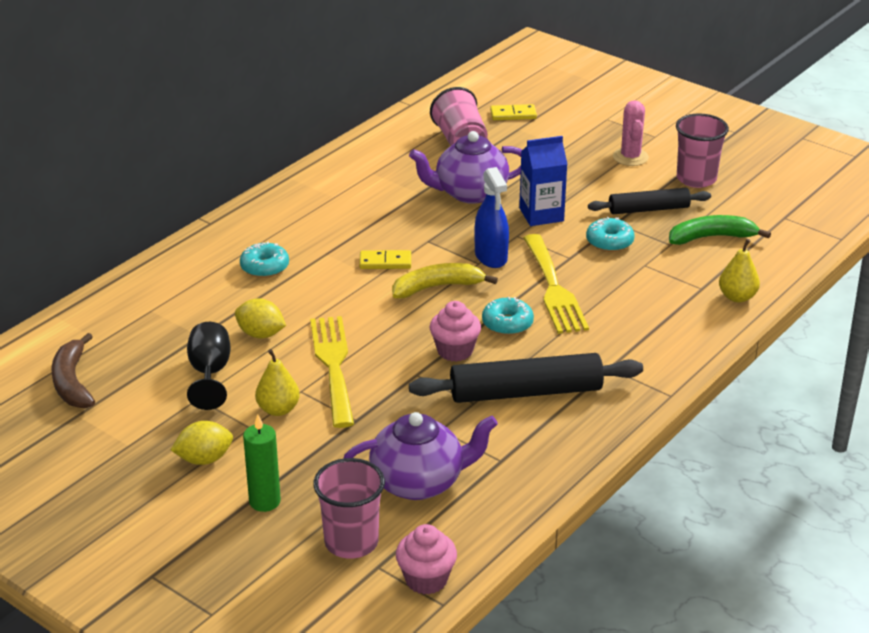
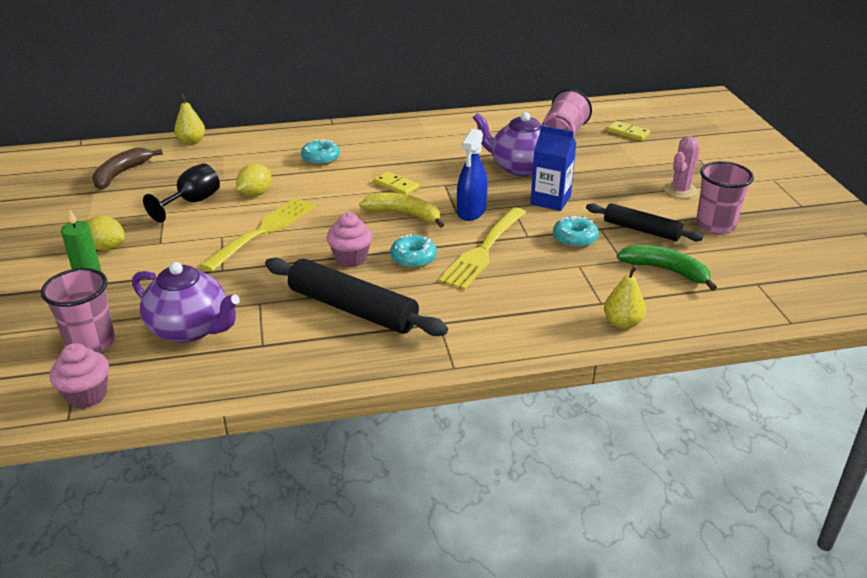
camera: 40 degrees right, 0 degrees up
(261, 334) = (255, 194): yellow lemon -> yellow lemon turned 60 degrees clockwise
(278, 409) = (191, 240): yellow pear -> yellow pear (191, 141)

